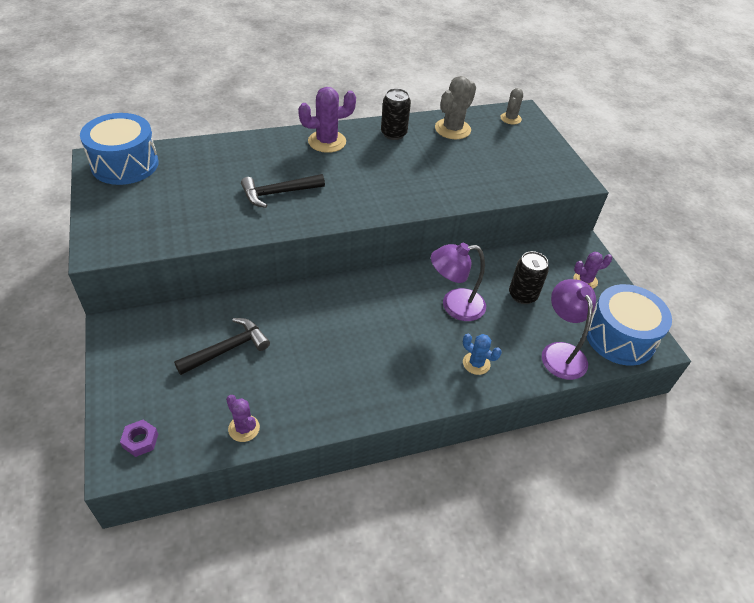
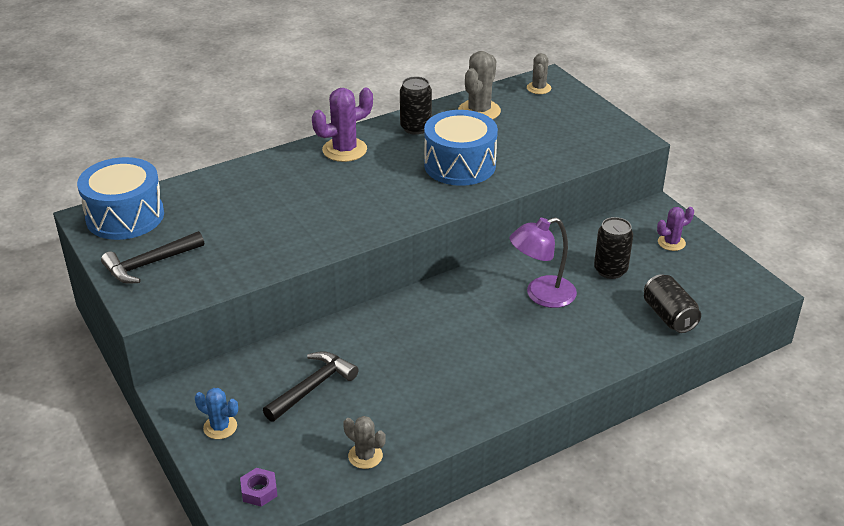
camera: 10 degrees left, 10 degrees down
(244, 428) = (365, 456): purple cactus -> grey cactus
(278, 193) = (315, 212): black hammer -> black hammer (149, 264)
(476, 363) = (585, 345): blue cactus -> blue cactus (220, 427)
(560, 352) = (669, 316): purple lamp -> black can
(620, 337) = (725, 289): blue drum -> blue drum (460, 165)

